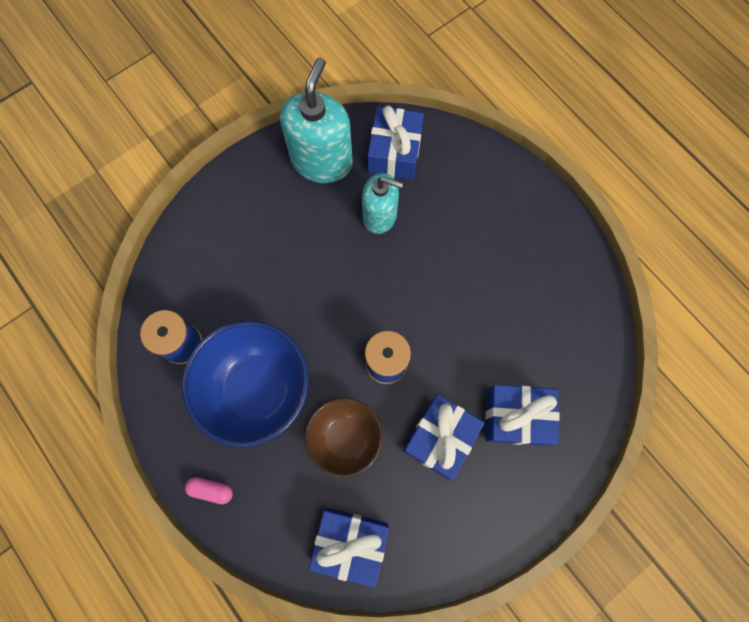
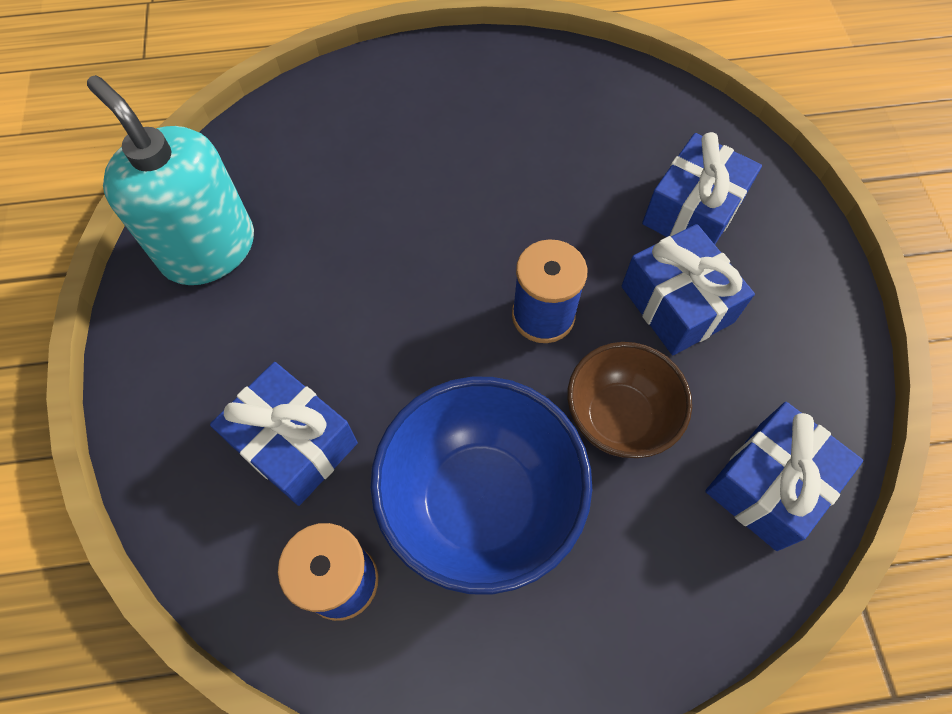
camera: 60 degrees left, 10 degrees down
(211, 490) = (598, 652): pink capsule -> none
(380, 216) = (338, 222): turquoise soap dispenser -> none
(394, 152) = (267, 164): blue gift -> blue gift (294, 444)

